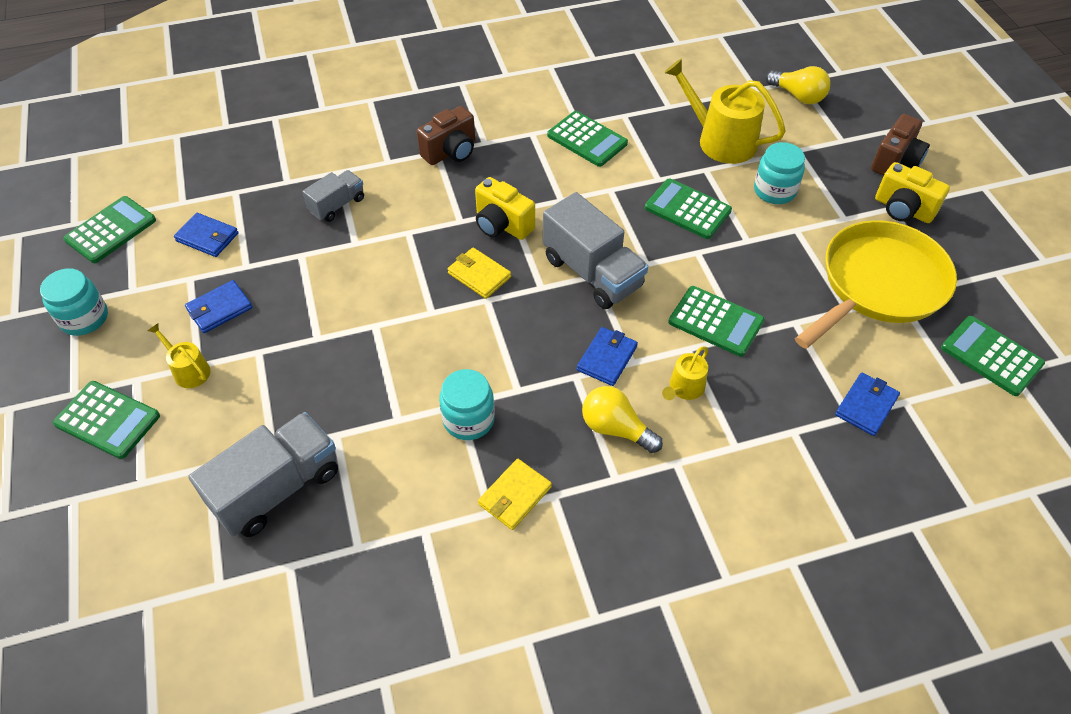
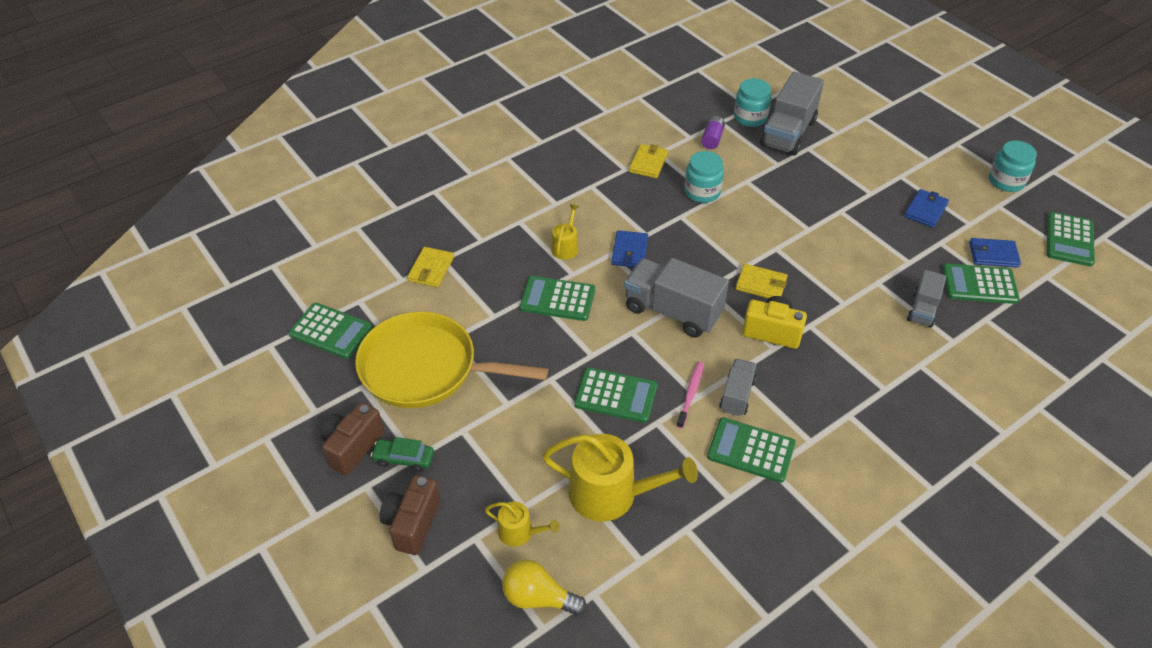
camera: 160 degrees right, 5 degrees down
(107, 420) = (919, 137): green calculator -> green calculator (979, 284)
(189, 370) = (903, 172): yellow watering can -> yellow watering can (519, 532)
(394, 514) = (712, 139): none -> purple battery
(451, 152) = (872, 393): brown camera -> brown camera (352, 447)
(573, 181) = (736, 395): none -> grey truck
(615, 192) = (690, 394): none -> pink toothbrush
(616, 428) = (603, 211): yellow light bulb -> none
(774, 191) = (537, 443): turquoise jar -> turquoise jar (750, 117)
(866, 406) = (431, 269): blue wallet -> yellow wallet
(878, 285) = (425, 368): yellow pan -> yellow pan turned 75 degrees clockwise
(903, 209) = (404, 458): yellow camera -> green car

